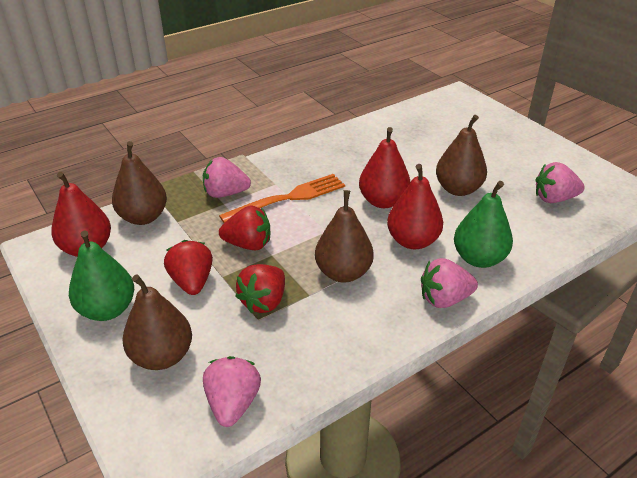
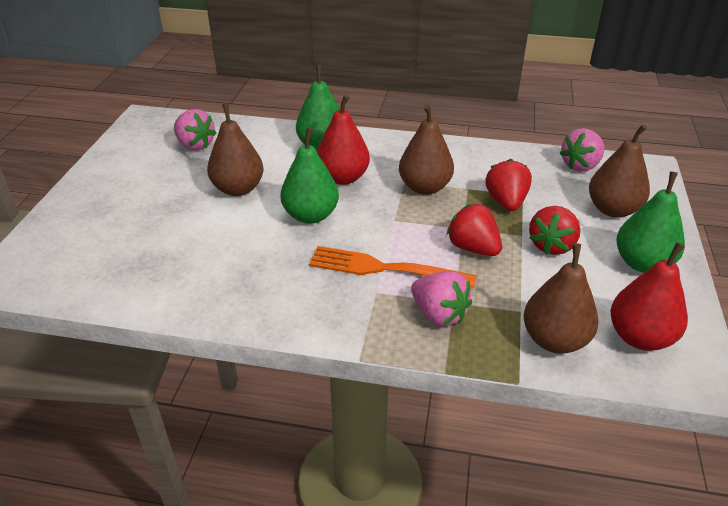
camera: 135 degrees left, 0 degrees up
(264, 301) = (506, 202): red strawberry -> red strawberry turned 75 degrees counterclockwise
(383, 201) = (311, 215): red pear -> green pear
(444, 299) = (383, 141): pink strawberry -> none

